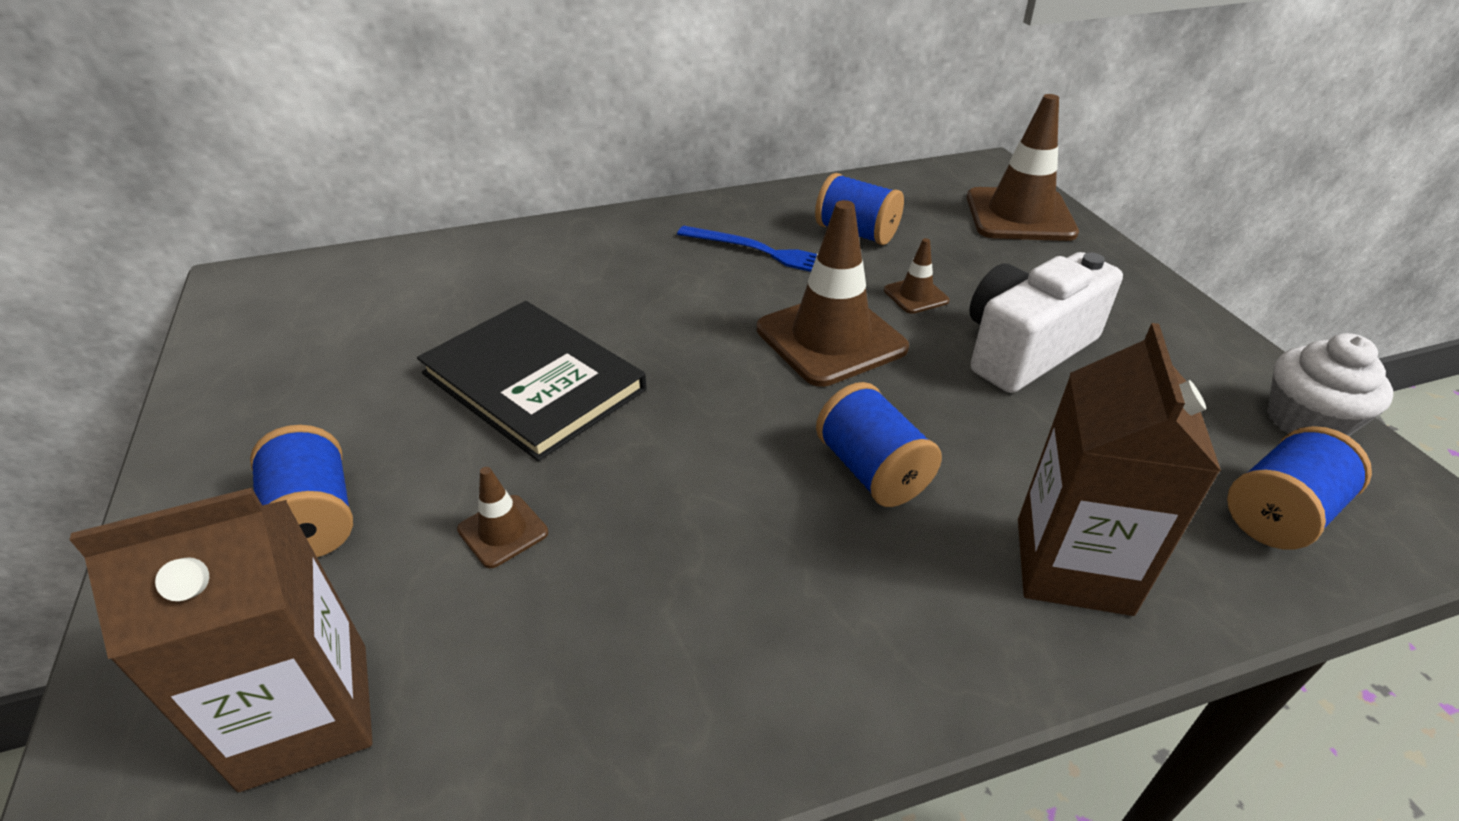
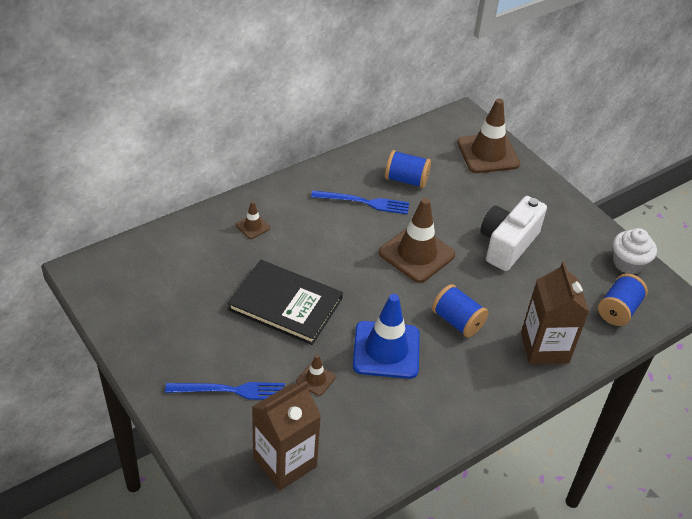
camera: 20 degrees left, 5 degrees up
(315, 518) = (230, 390): blue spool -> blue fork
(688, 500) = (386, 350): none -> blue traffic cone
(916, 295) = (449, 219): brown traffic cone -> brown traffic cone (253, 226)

